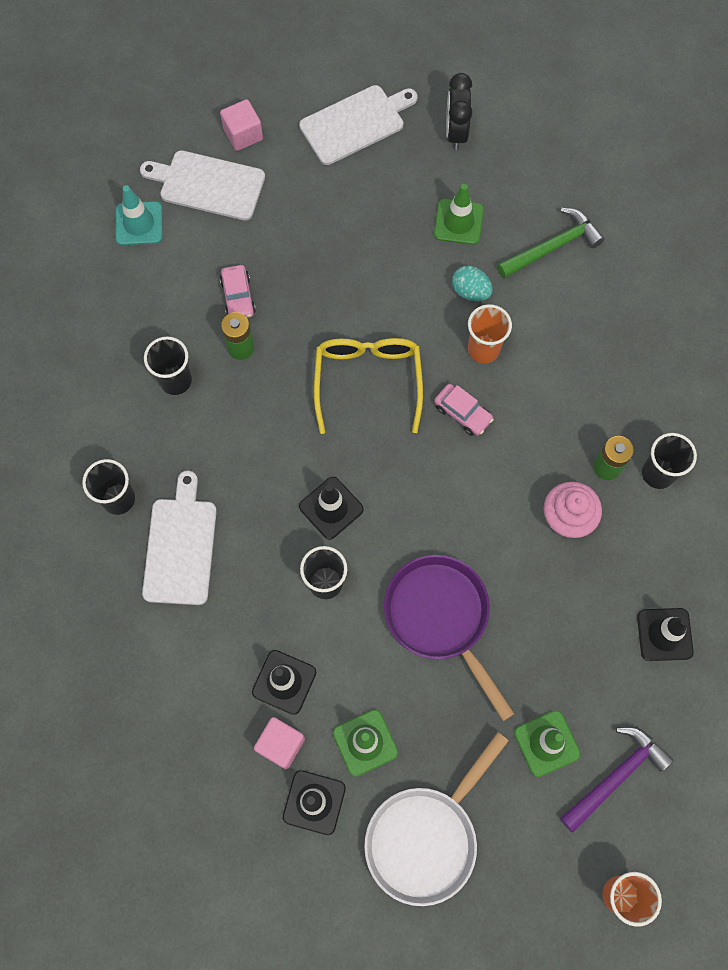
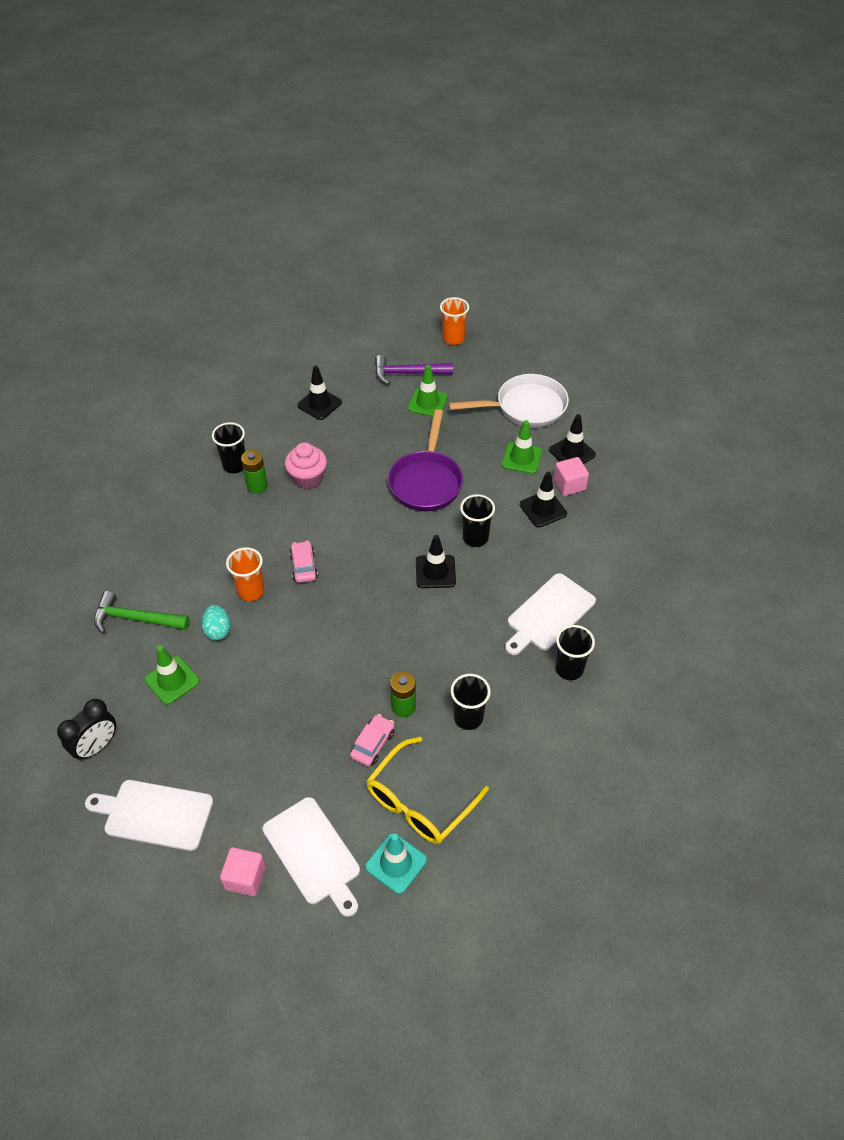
camera: 140 degrees left, 20 degrees down
(368, 380) = (340, 625): yellow glasses -> yellow glasses (419, 802)

